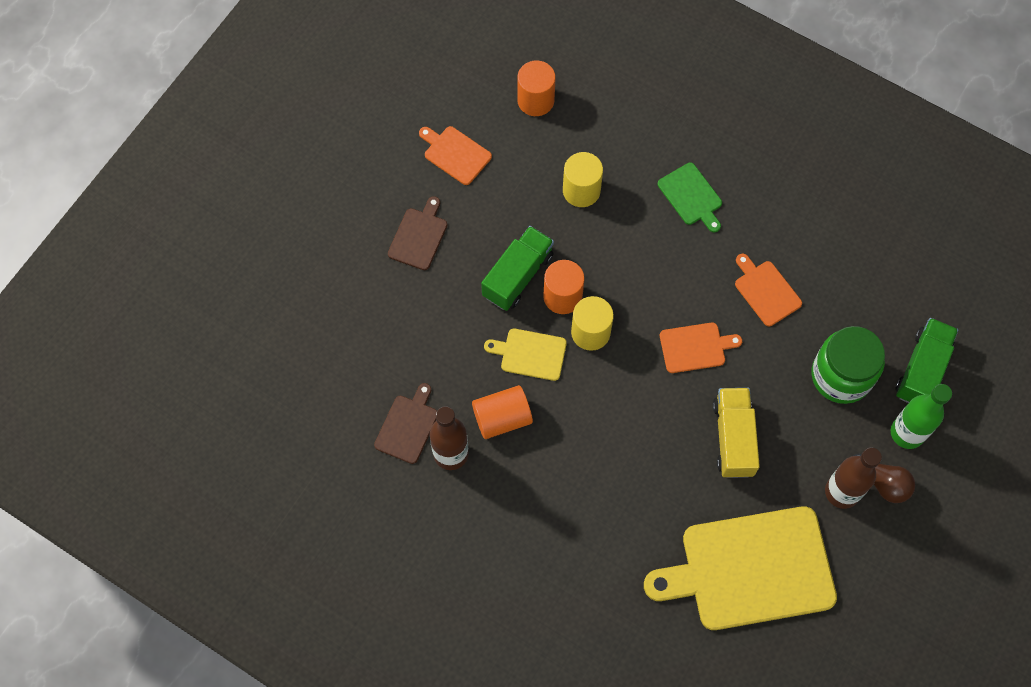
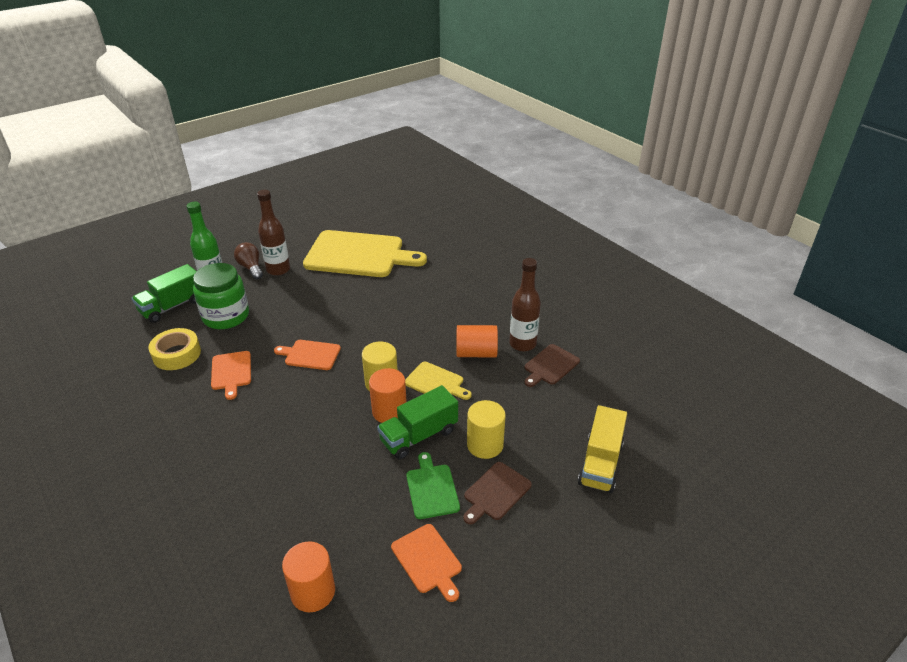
camera: 160 degrees left, 30 degrees down
(581, 190) = (323, 486): yellow cylinder -> yellow cylinder (485, 445)
(691, 196) = (231, 452): green cutting board -> green cutting board (432, 489)
(733, 438) = (323, 306): yellow truck -> yellow truck (600, 463)
(847, 295) = (177, 354): none -> yellow tape

